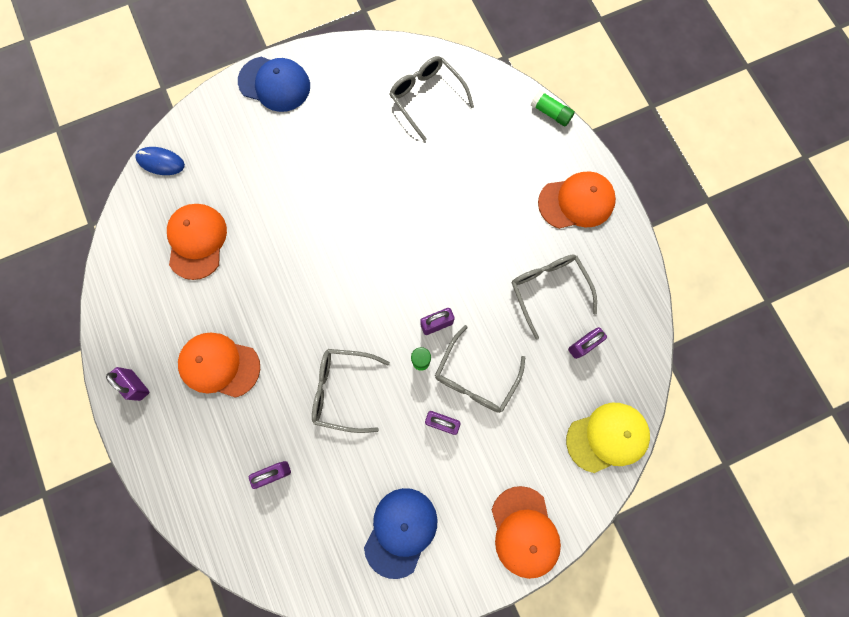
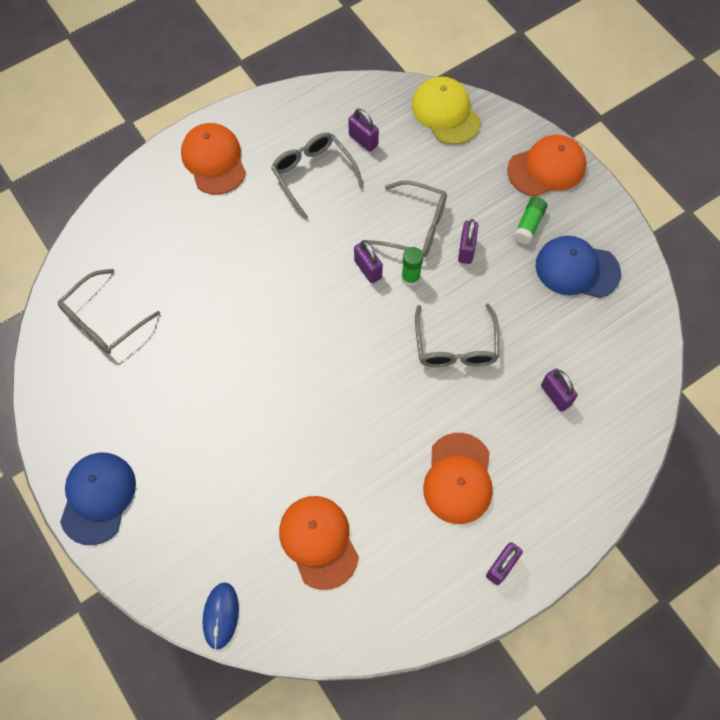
camera: 100 degrees left, 10 degrees down
(197, 241) = (318, 541): orange cap -> orange cap turned 75 degrees clockwise
(548, 290) = (313, 174): grey glasses -> grey glasses turned 90 degrees clockwise
(550, 113) = (112, 194): green glue stick -> green glue stick (529, 225)

